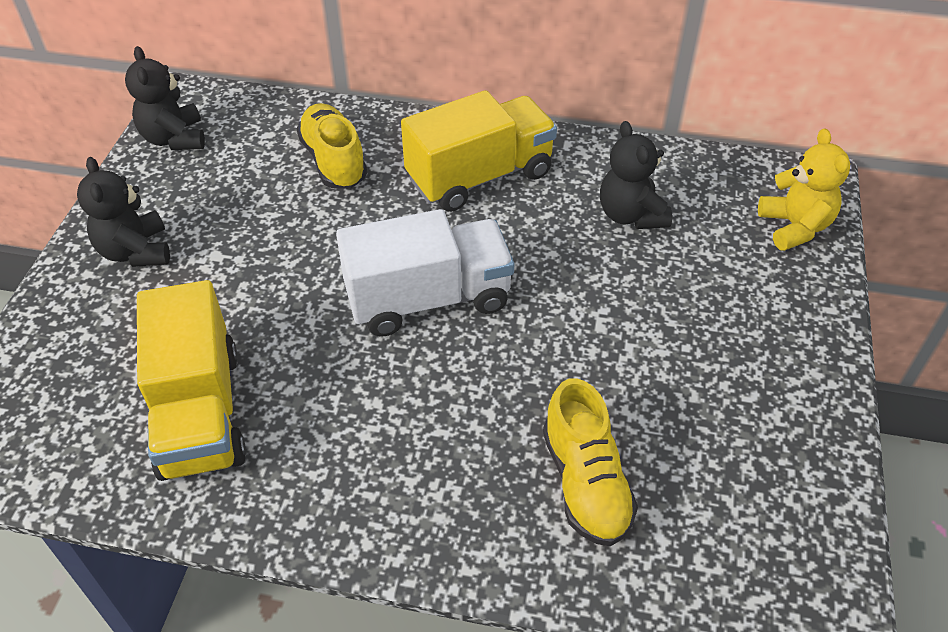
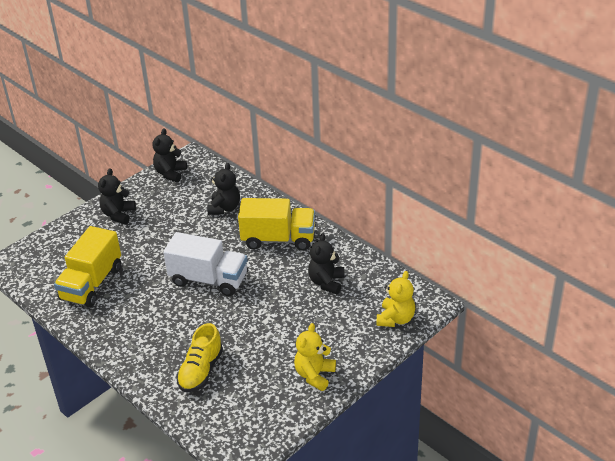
camera: 35 degrees right, 10 degrees down
(334, 161) = (224, 208): yellow shoe -> black teddy bear
(781, 384) = (314, 375): none -> yellow teddy bear

